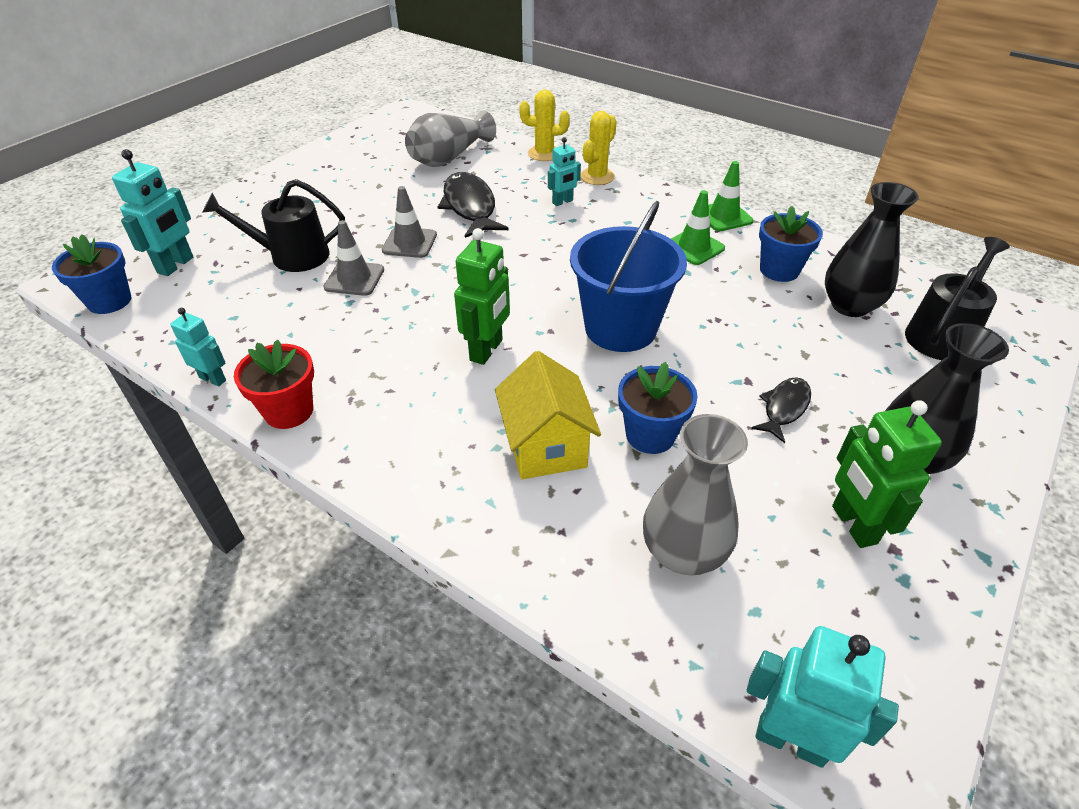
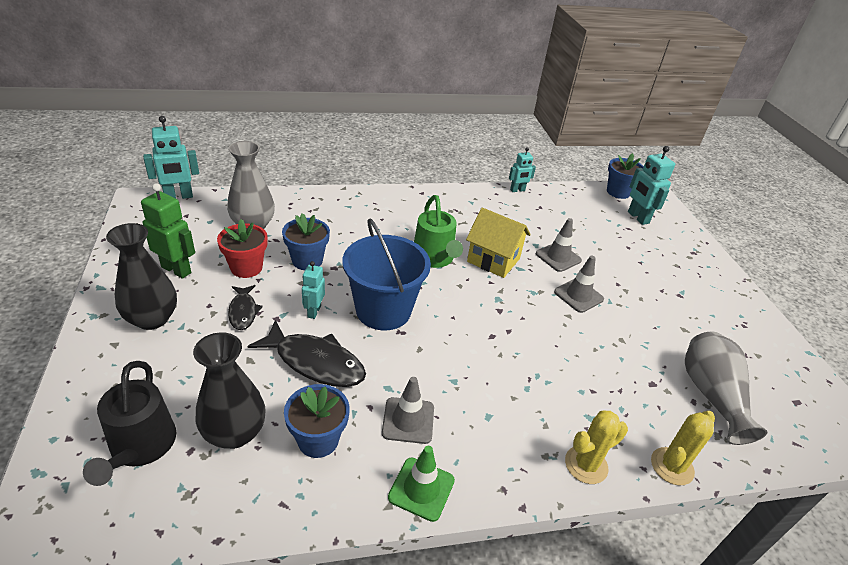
camera: 130 degrees right, 5 degrees down
(289, 411) = (469, 195): red flower pot -> red flower pot (246, 267)
(292, 256) = (609, 251): black watering can -> none
(470, 207) = (603, 350): black fish -> black fish (315, 362)
(487, 350) = (434, 258): green robot -> green watering can
(546, 446) = (350, 233): yellow house -> yellow house (493, 260)
(562, 202) = (561, 404): turquoise robot -> turquoise robot (314, 311)
(597, 177) = (586, 465): yellow cactus -> yellow cactus turned 75 degrees clockwise
(694, 247) = (408, 420): green traffic cone -> grey traffic cone

